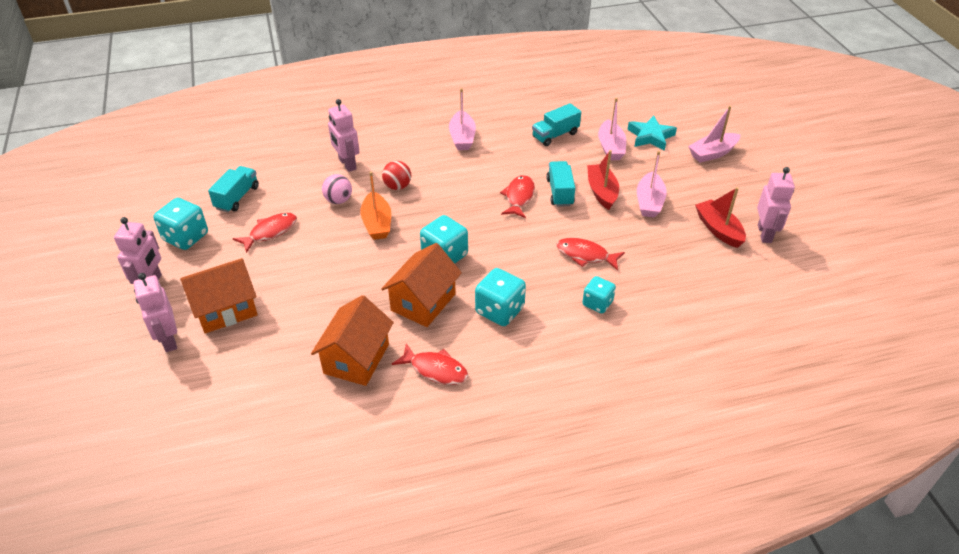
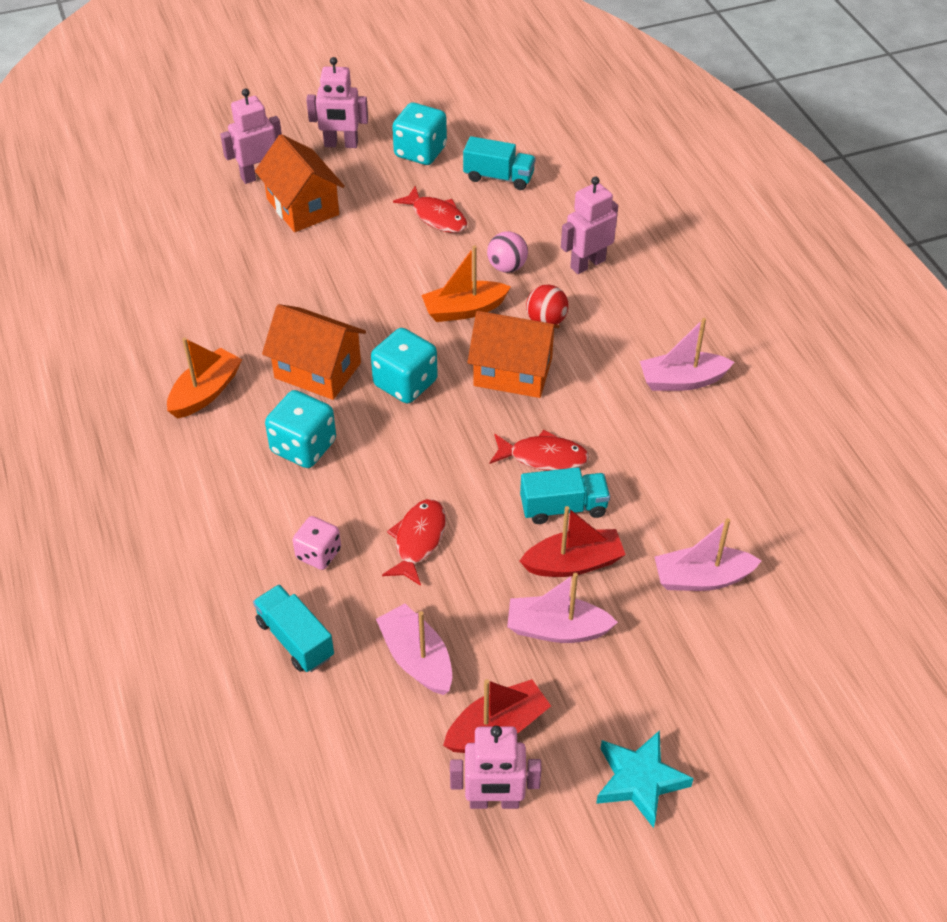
camera: 85 degrees right, 5 degrees up
(356, 359) = (226, 322): orange house -> orange house (513, 372)
(435, 370) = (206, 392): red fish -> orange boat
(555, 135) = (719, 499): turquoise truck -> turquoise truck (295, 639)
(597, 303) = (318, 554): turquoise dice -> pink dice
(650, 136) = (751, 641): turquoise star -> turquoise star (639, 780)
(712, 153) = (721, 741): pink boat -> pink boat (417, 658)

